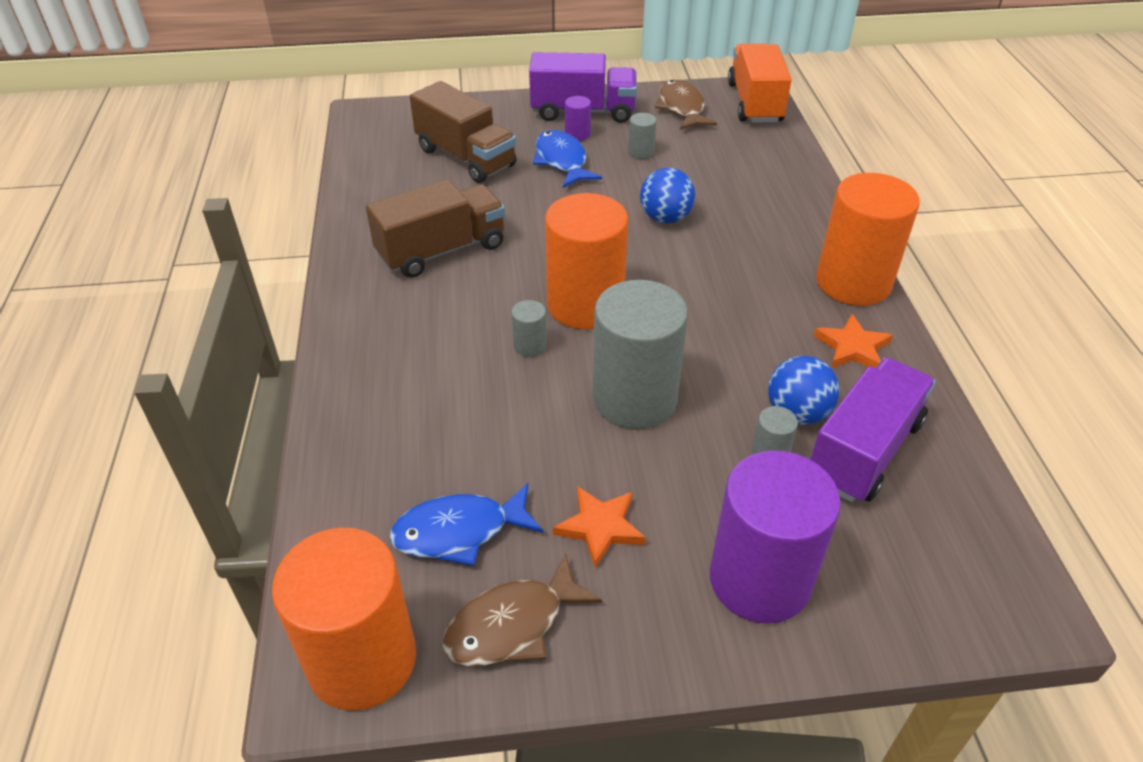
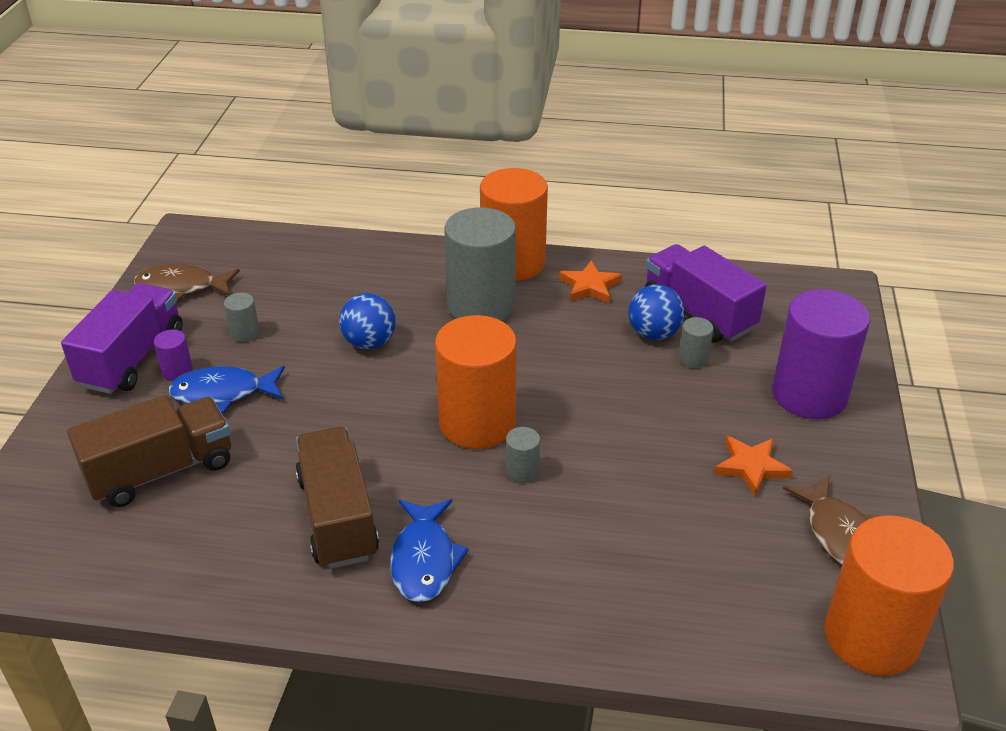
camera: 75 degrees left, 5 degrees down
(459, 532) = (744, 555): blue fish -> blue fish (424, 559)
(634, 398) = (613, 417): grey cylinder -> grey cylinder (481, 306)
(754, 103) = (209, 240): orange truck -> none

